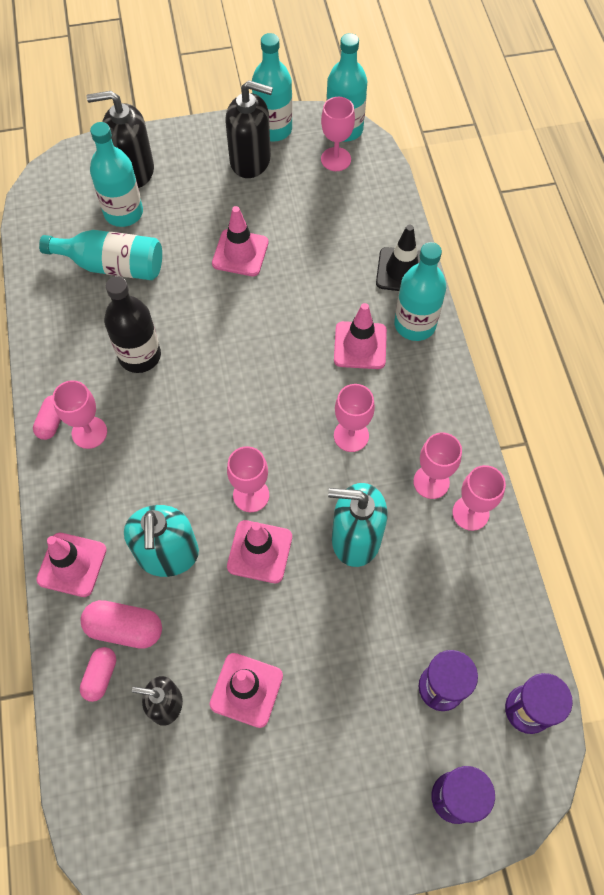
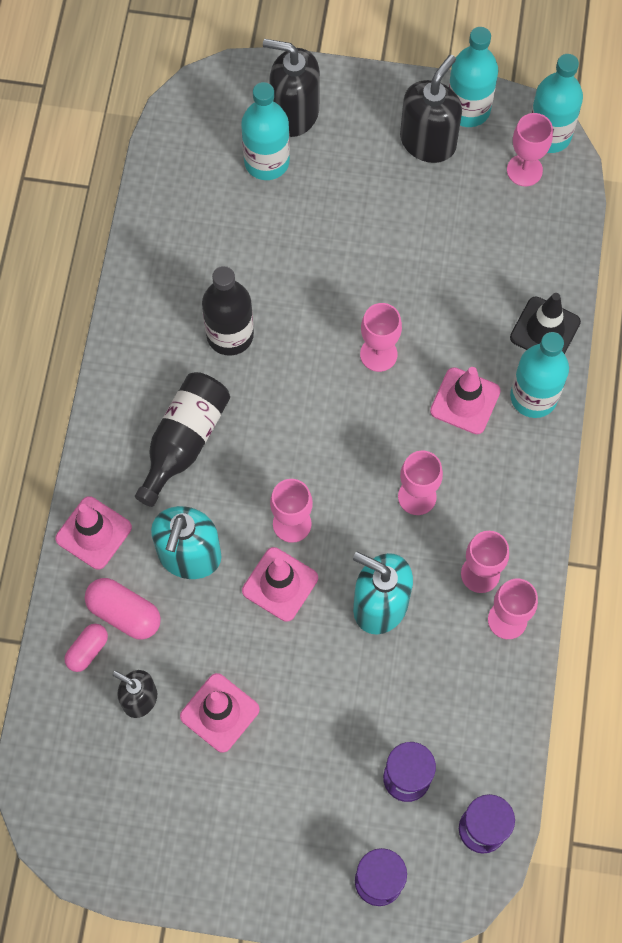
camera: 20 degrees right, 5 degrees up
(52, 422) = (118, 378): pink capsule -> none
(89, 432) = (152, 402): pink goblet -> pink goblet (378, 354)
(112, 265) = (234, 221): turquoise bottle -> none
(129, 456) = (184, 441): none -> black bottle
(240, 253) = (376, 251): pink traffic cone -> none
(251, 160) = (428, 141): black soap dispenser -> black soap dispenser turned 90 degrees counterclockwise

